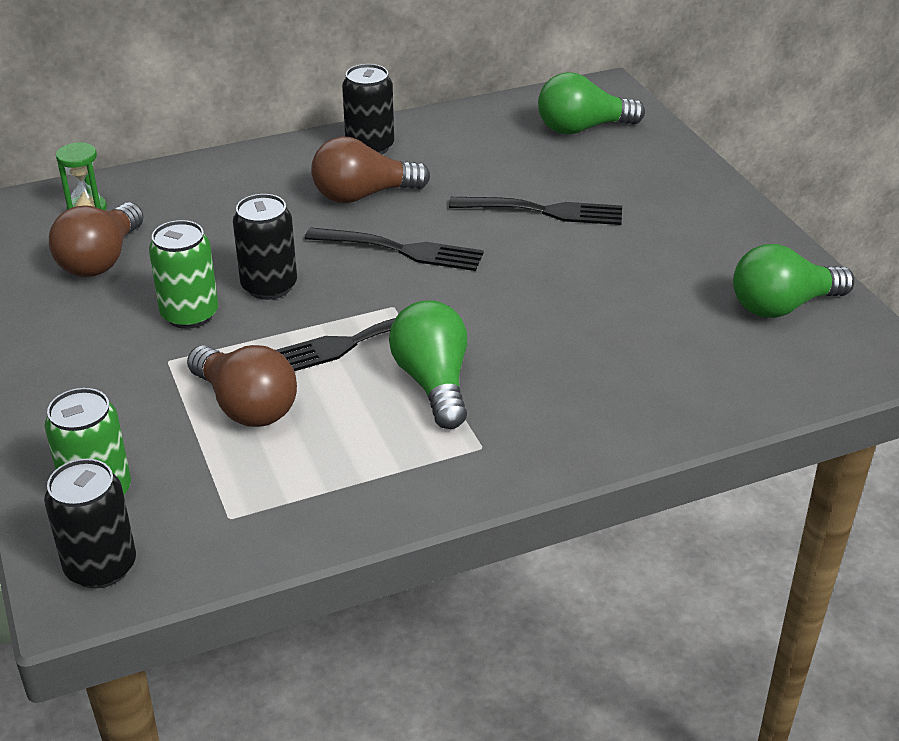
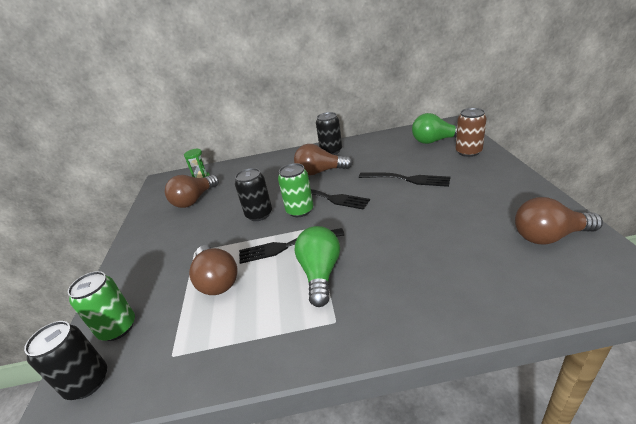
camera: 20 degrees right, 5 degrees down
(190, 314) = (216, 227): green can -> green can (300, 210)
(648, 154) = (468, 152): none -> brown can
(782, 306) = (549, 236): green light bulb -> brown light bulb

